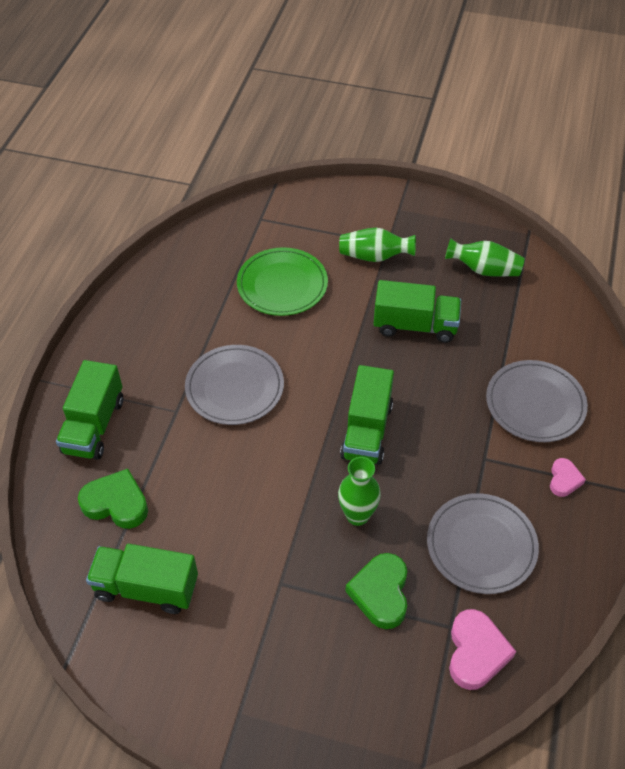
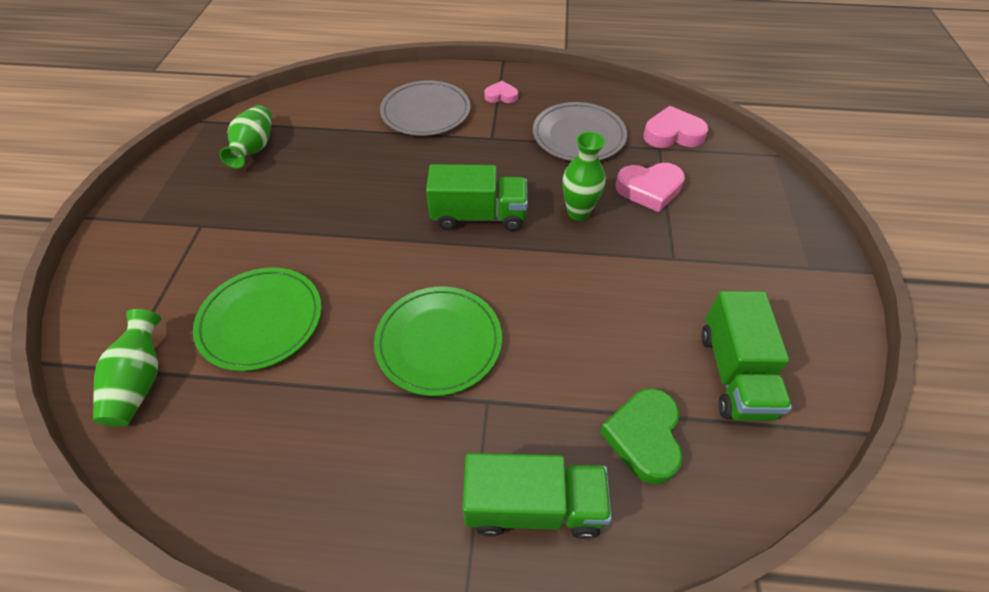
camera: 100 degrees left, 0 degrees up
(234, 387) = (439, 342): grey plate -> green plate
(374, 256) = (221, 235): green vase -> green vase (140, 381)
(380, 593) = (649, 189): green heart -> pink heart
(415, 326) = (334, 192): green truck -> none

